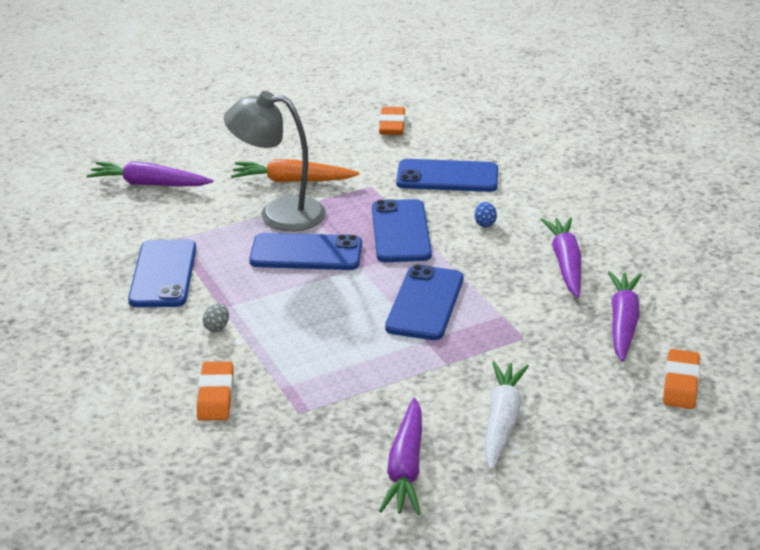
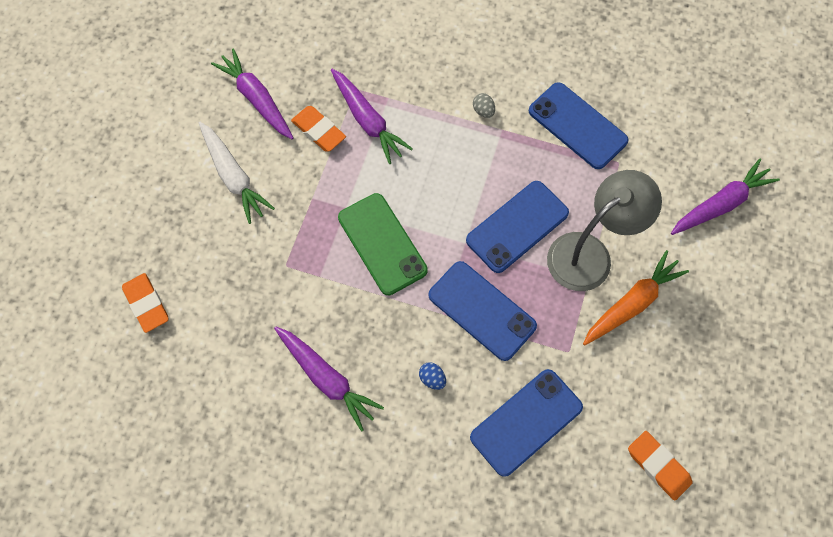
camera: 135 degrees right, 35 degrees up
(216, 396) = (416, 62): orange eraser -> orange eraser (319, 131)
(425, 303) = (382, 244): blue phone -> green phone
(623, 322) = (230, 339): purple carrot -> purple carrot (368, 121)

